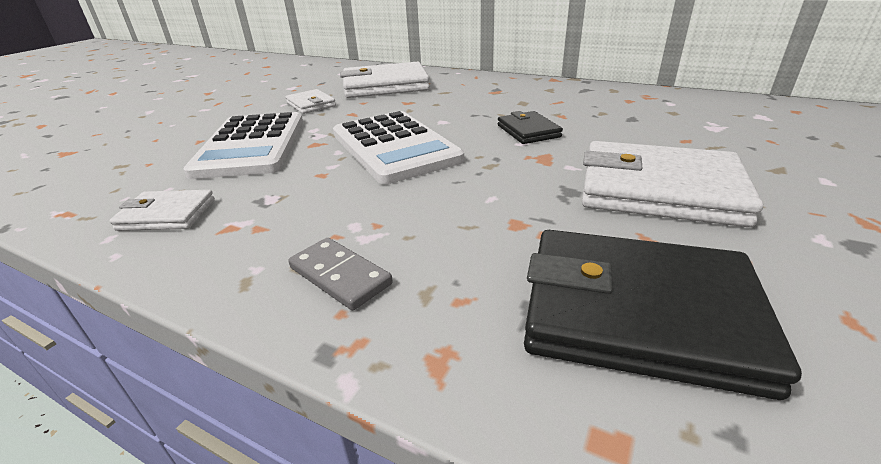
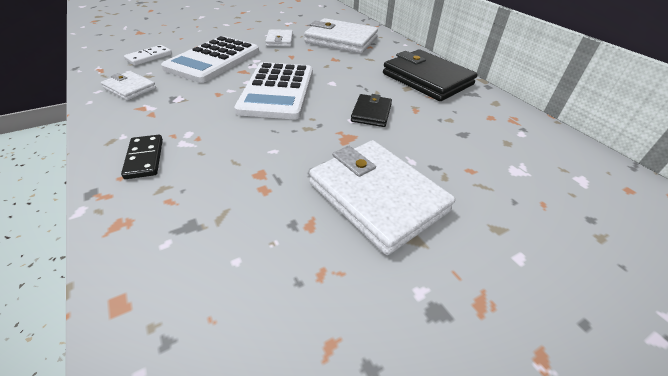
camera: 30 degrees right, 10 degrees up
(137, 173) = (149, 57): none -> white domino
(340, 276) = (145, 158): grey domino -> black domino
(638, 313) = (229, 259): black wallet -> black wallet (427, 79)

